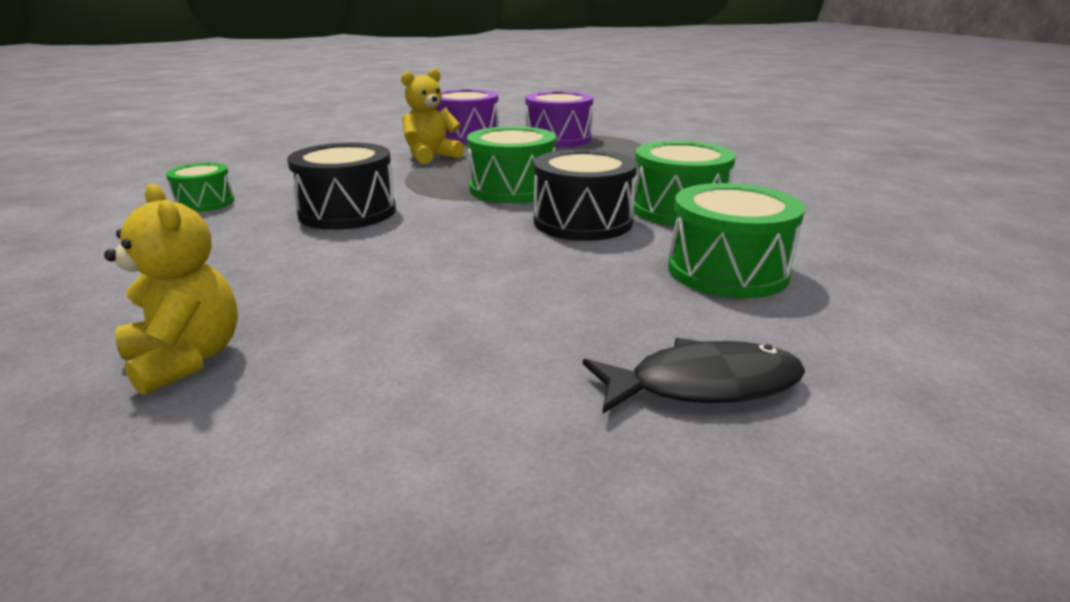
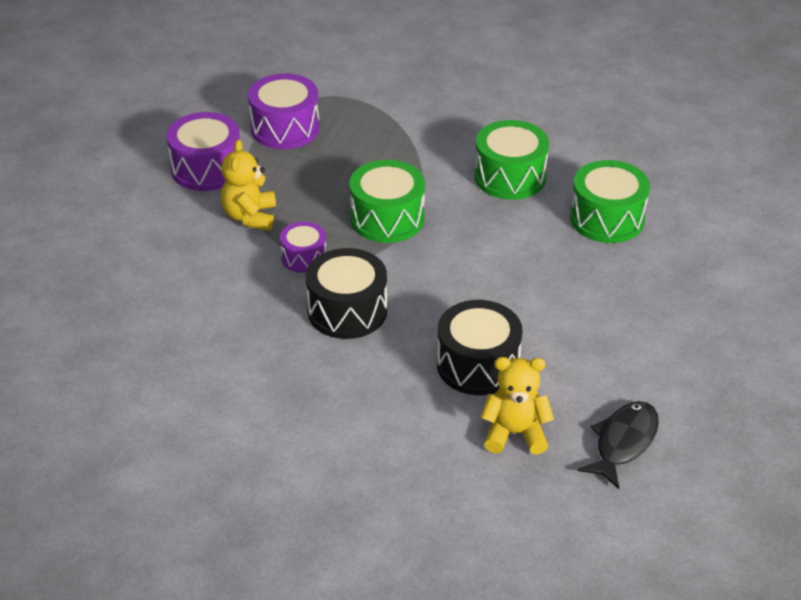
camera: 50 degrees left, 15 degrees up
(205, 203) = (237, 371): green drum -> none
(405, 181) = (304, 257): none -> purple drum
(583, 222) = (485, 224): black drum -> black drum (478, 365)
(703, 385) = (690, 295): black fish -> black fish (623, 442)

